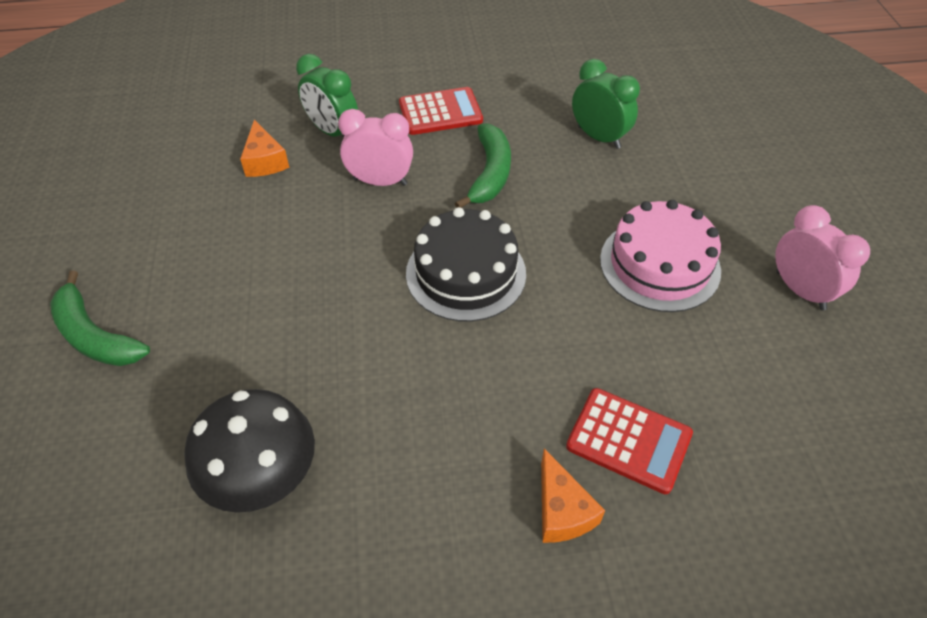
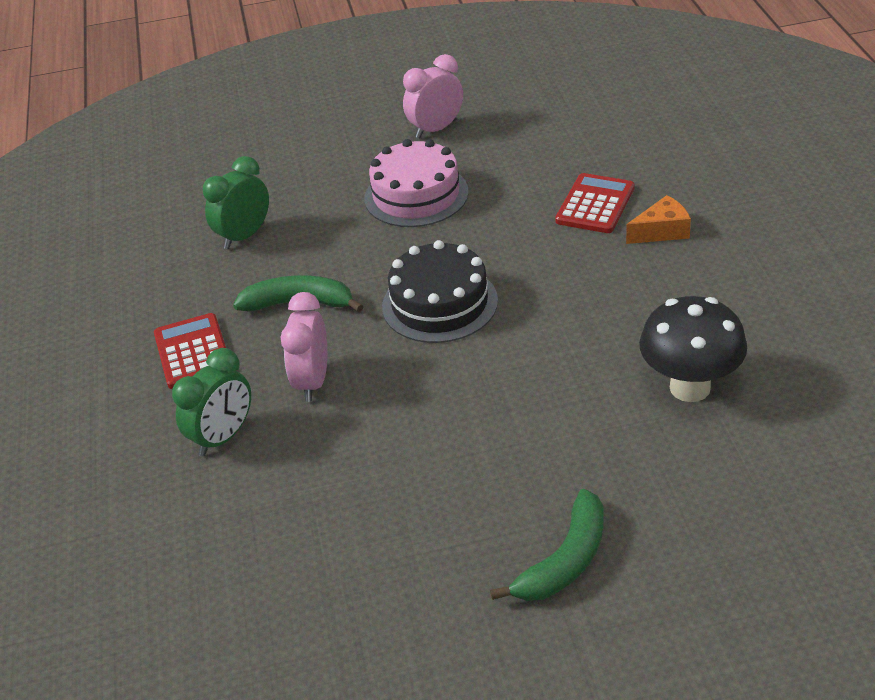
camera: 90 degrees left, 10 degrees down
(265, 161) = (276, 488): orange cheese -> none

